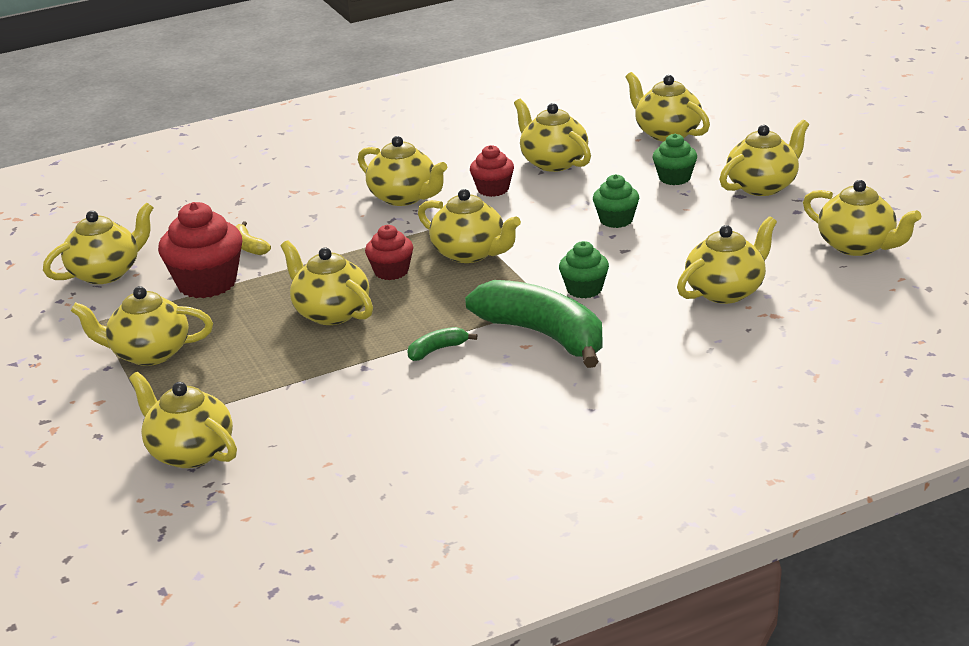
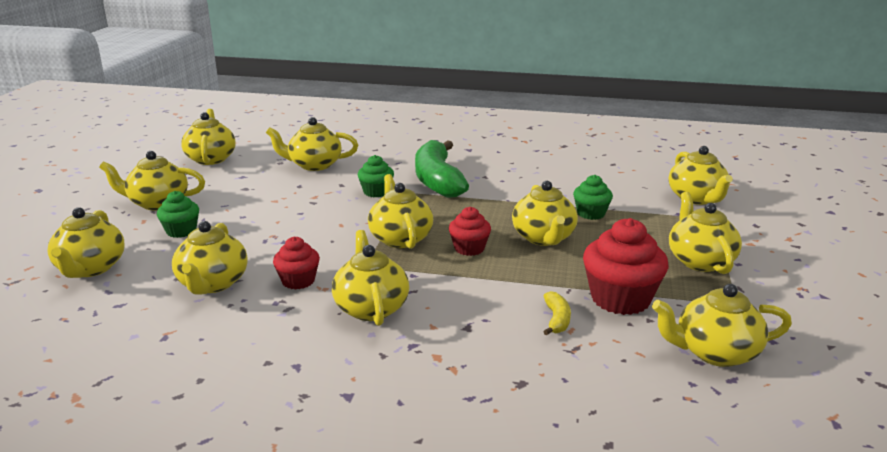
camera: 145 degrees left, 5 degrees down
(149, 353) = (700, 261): yellow teapot -> yellow teapot turned 135 degrees counterclockwise
(437, 350) = (504, 194): green banana -> none
(616, 220) = (277, 220): green cupcake -> green cupcake (591, 213)

